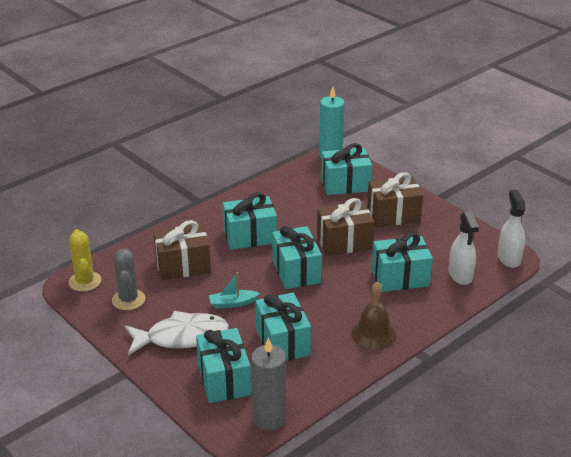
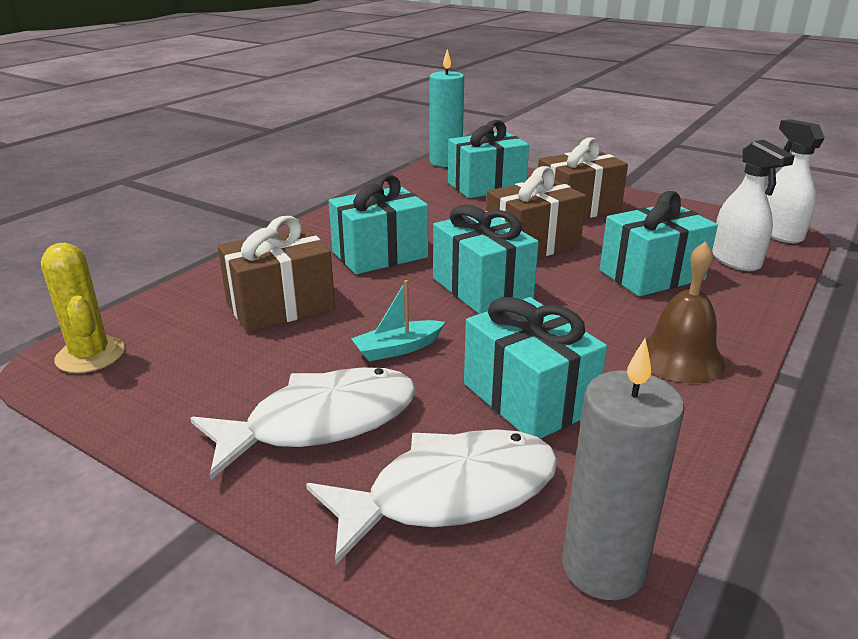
camera: 15 degrees left, 5 degrees down
(128, 300) = (188, 373): grey cactus -> none
(224, 379) = (450, 493): turquoise gift -> white fish

